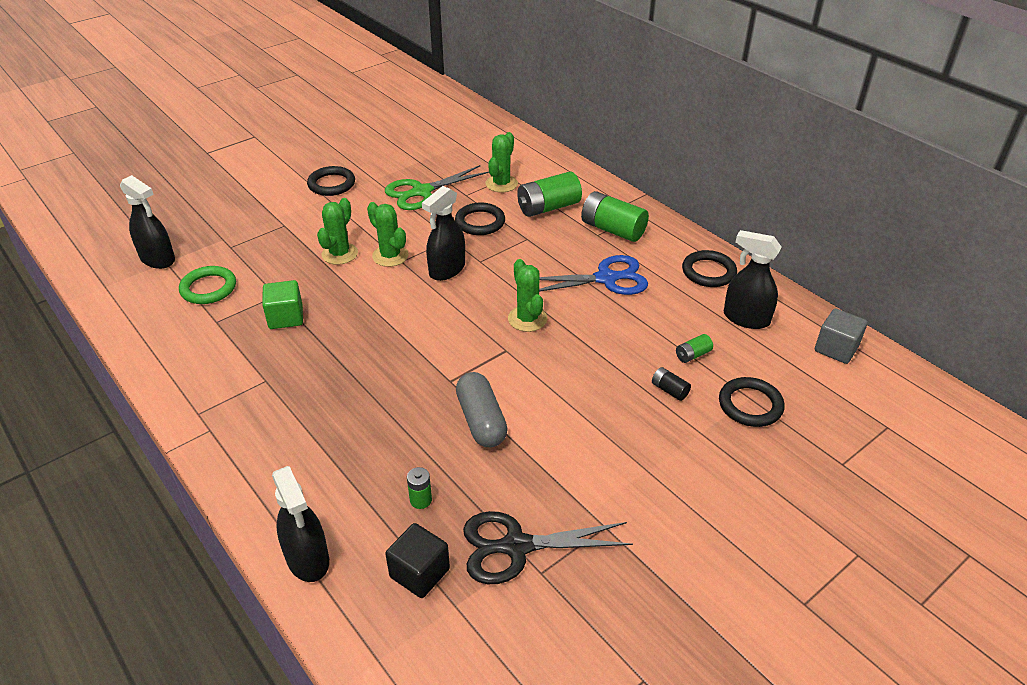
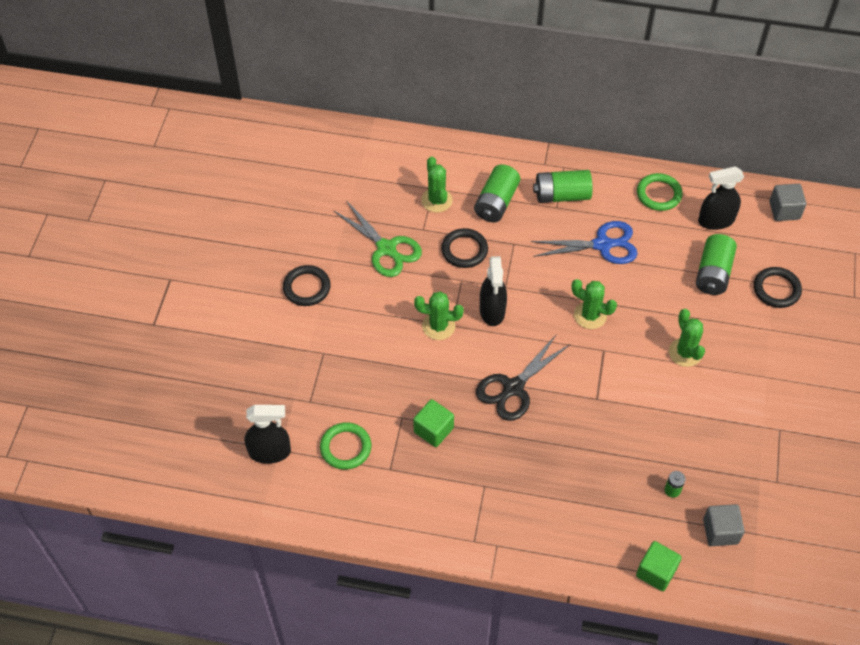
camera: 40 degrees left, 15 degrees up
(308, 559) = (656, 572): black spray bottle -> green cube
(340, 254) = (400, 350): green cactus -> green cactus (685, 352)
(419, 573) = (720, 531): black cube -> grey cube
(421, 192) = (387, 249): green scissors -> green scissors turned 60 degrees counterclockwise
(481, 420) = (646, 413): grey capsule -> none
(516, 547) = (750, 477): black scissors -> black scissors (513, 388)
(606, 278) = (603, 245): blue scissors -> blue scissors turned 45 degrees clockwise
(669, 390) = (725, 311): black battery -> none
(692, 355) = (713, 273): green battery -> green battery, size x2.10
(708, 272) = (658, 194): black ring -> green ring

